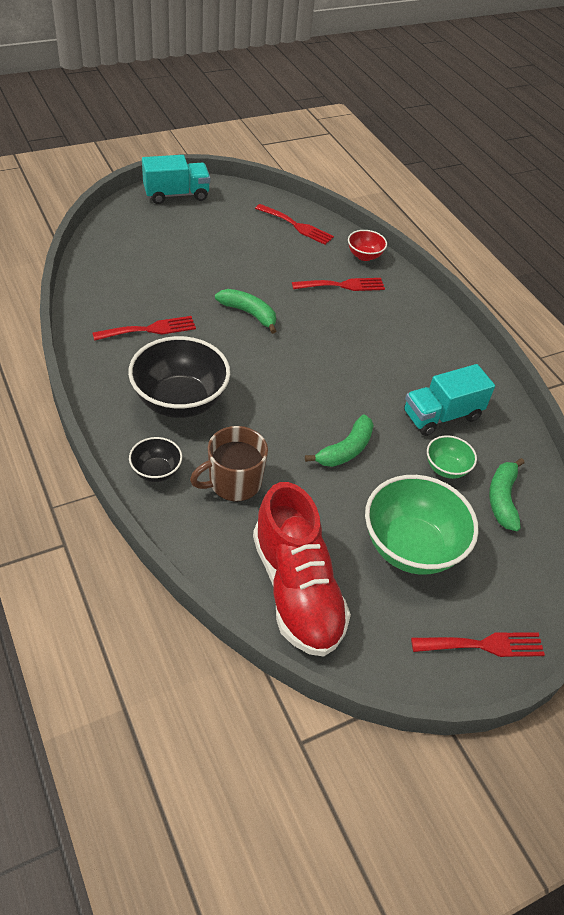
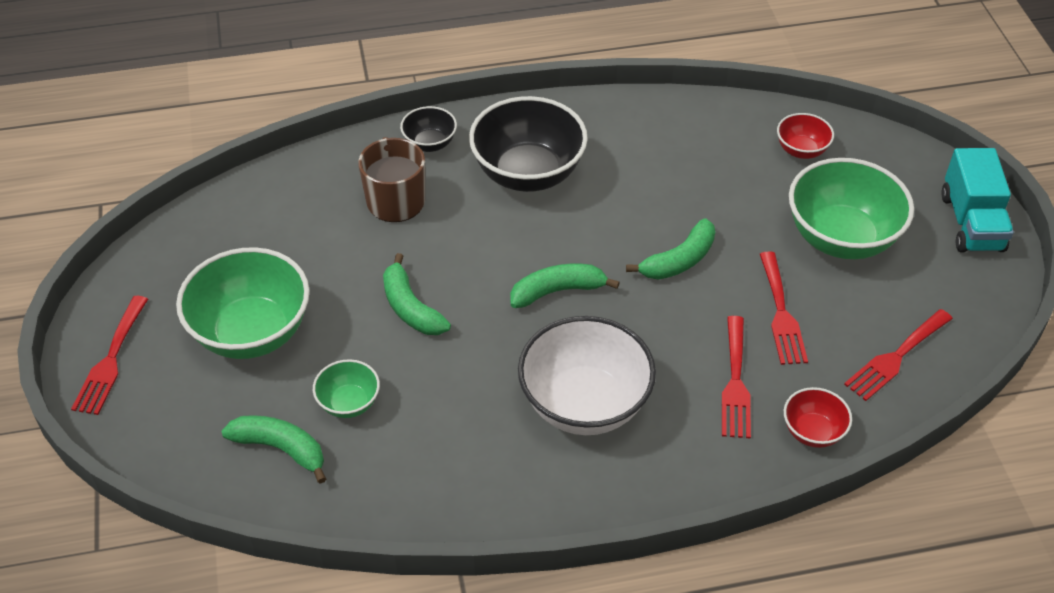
camera: 110 degrees right, 0 degrees up
(122, 260) = (801, 150): none -> red bowl
(150, 329) = (658, 162): red fork -> red fork (781, 314)
(205, 244) = (841, 238): none -> green bowl
(296, 589) = (244, 225): red shoe -> none
(299, 370) = (558, 291): none -> green banana
(389, 348) = (584, 404): none -> white bowl
(441, 415) = (439, 427): turquoise truck -> none

